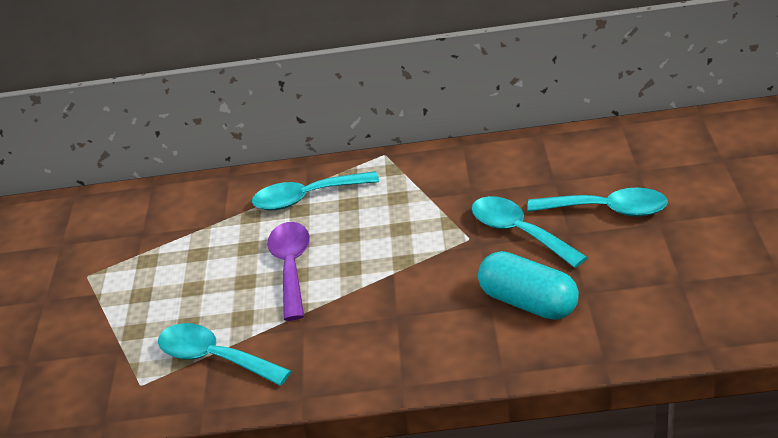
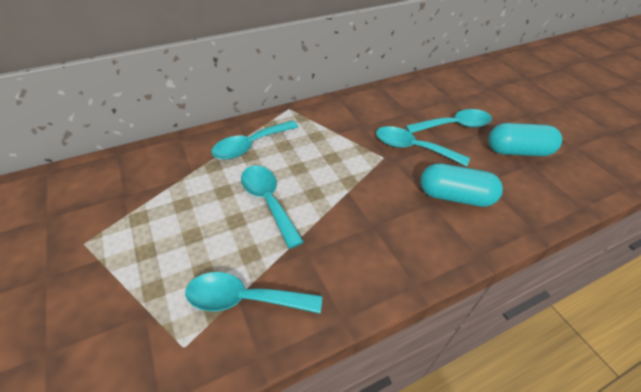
camera: 30 degrees left, 10 degrees up
(291, 267) = (268, 201): purple spoon -> turquoise spoon
(675, 260) = (517, 151): none -> turquoise capsule

